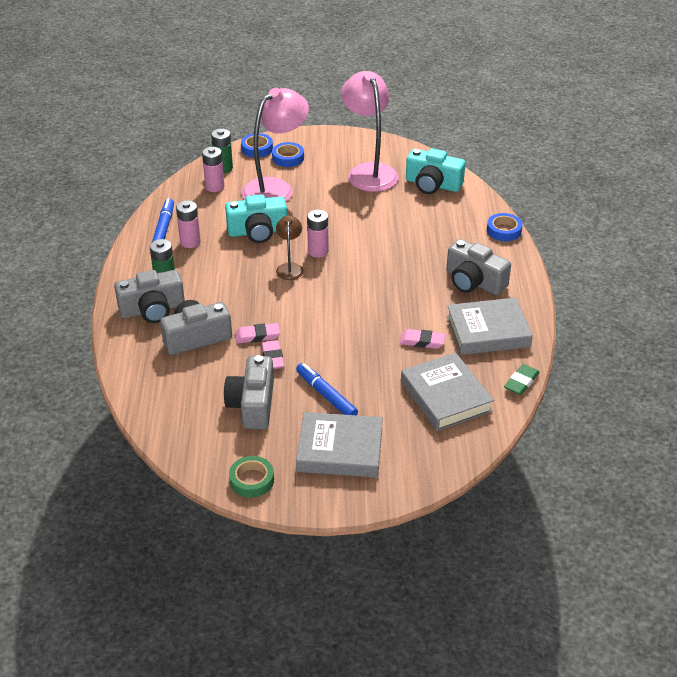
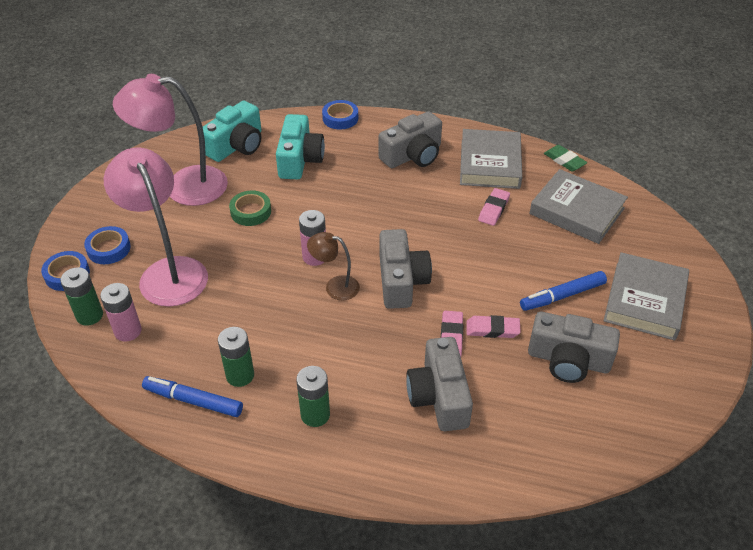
camera: 75 degrees left, 5 degrees up
(152, 309) = (369, 436): grey camera -> grey camera (401, 281)
(190, 242) = (240, 375): pink battery -> green battery
(252, 480) = (686, 380): green tape -> green tape (251, 212)
(258, 231) = (251, 303): turquoise camera -> turquoise camera (299, 160)
(446, 396) = (576, 211): grey book -> grey book turned 45 degrees clockwise

